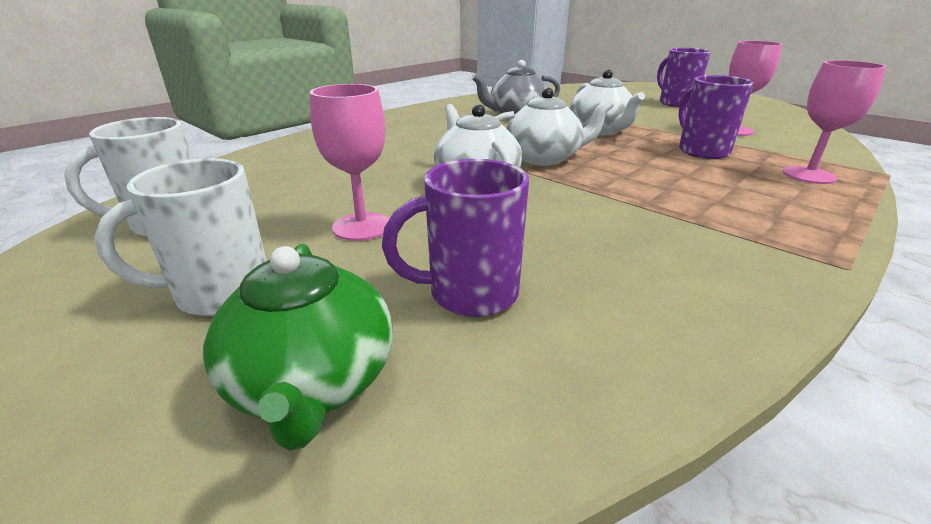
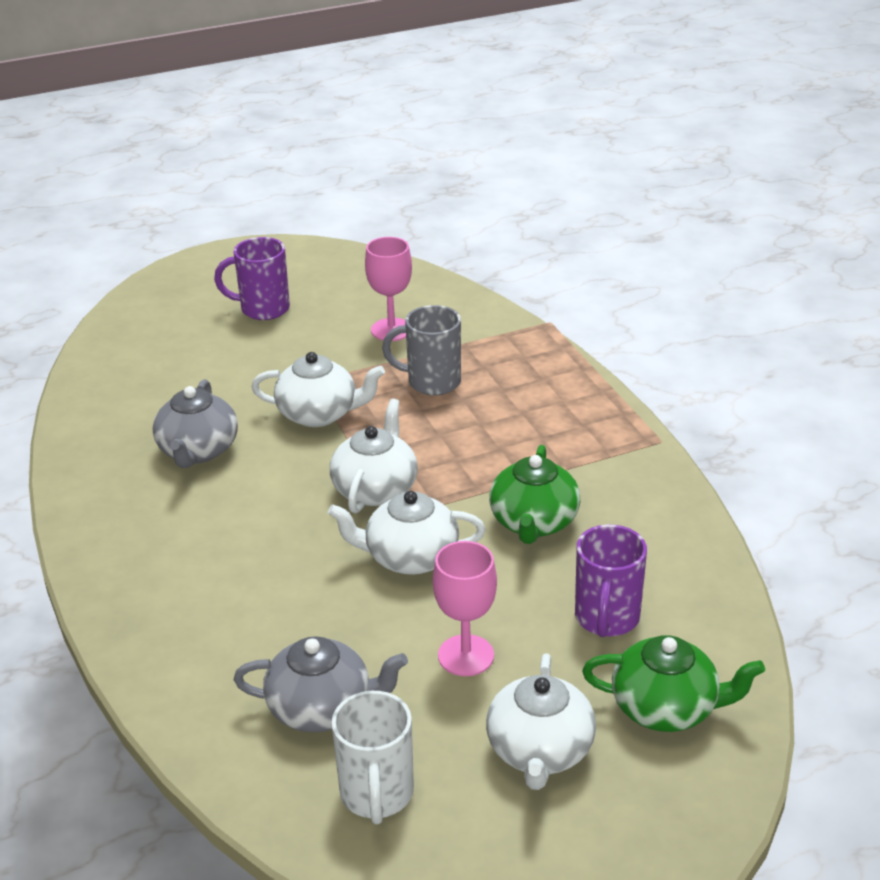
camera: 65 degrees left, 5 degrees up
(220, 293) = (540, 751): white mug -> white teapot
(276, 187) = (322, 708): none -> grey teapot
(585, 221) = (534, 523): none -> green teapot
(702, 151) = (432, 382): purple mug -> grey mug
(809, 175) = (525, 361): pink goblet -> none

